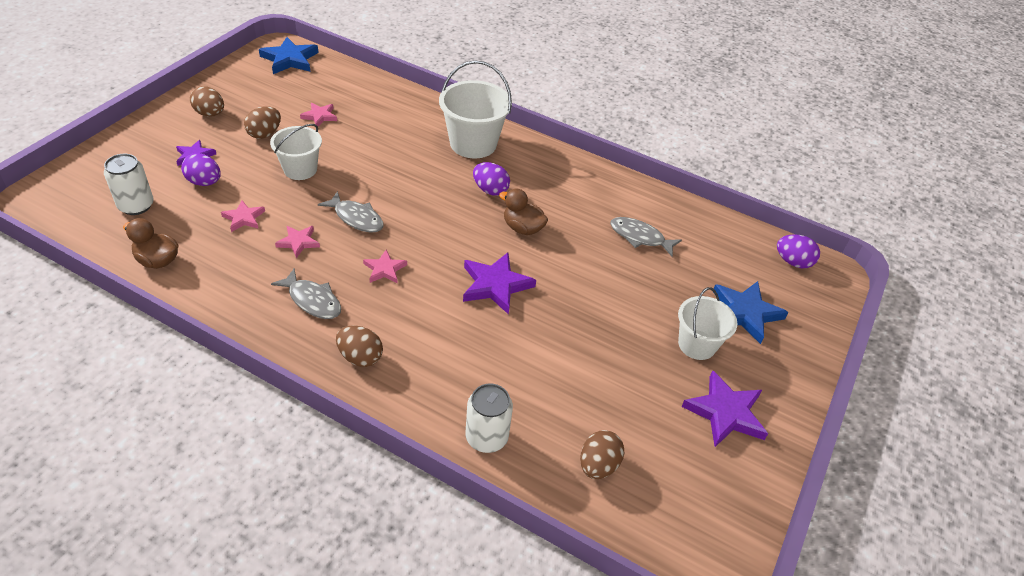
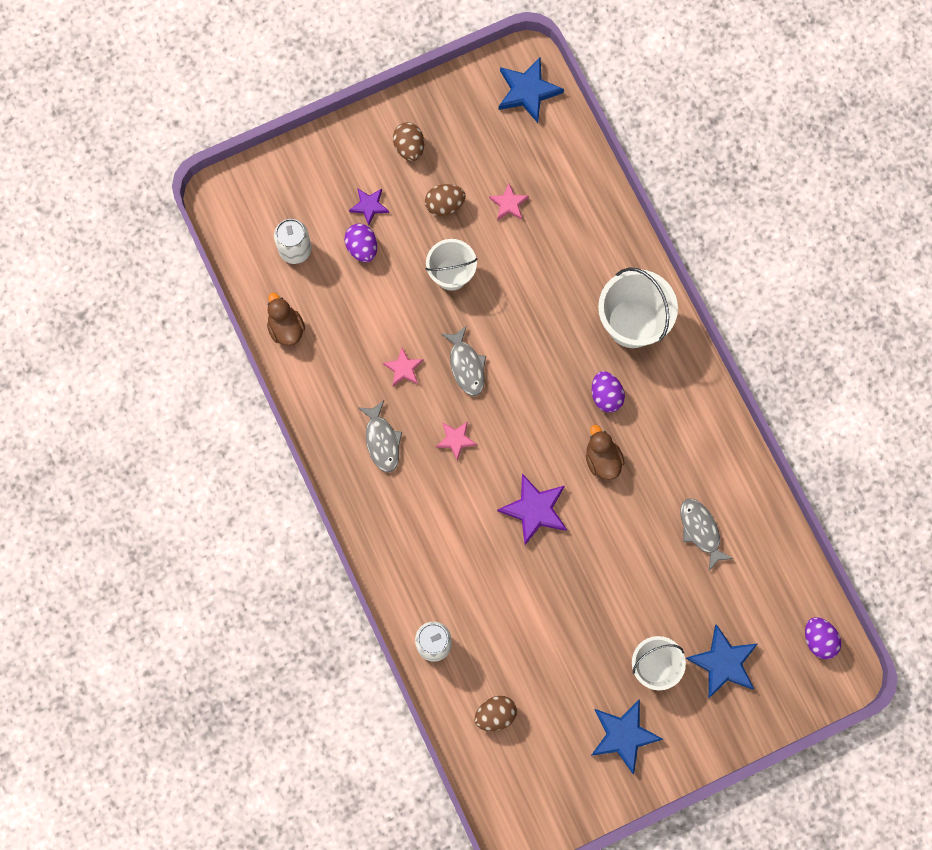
camera: 40 degrees right, 30 degrees up
(244, 218) = (374, 314): pink star -> none
(360, 357) = (387, 519): brown egg -> none
(725, 413) = (623, 735): purple star -> blue star

